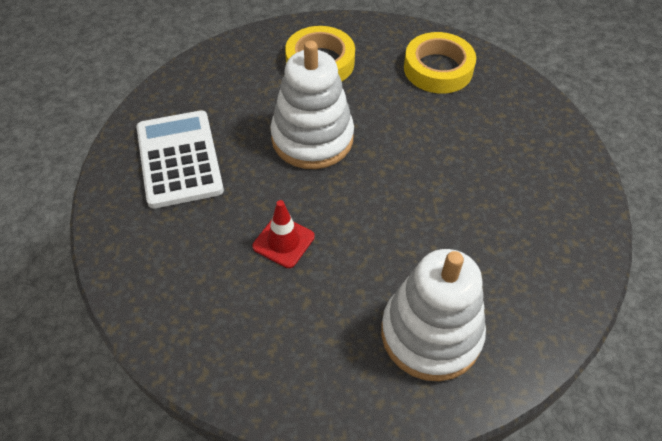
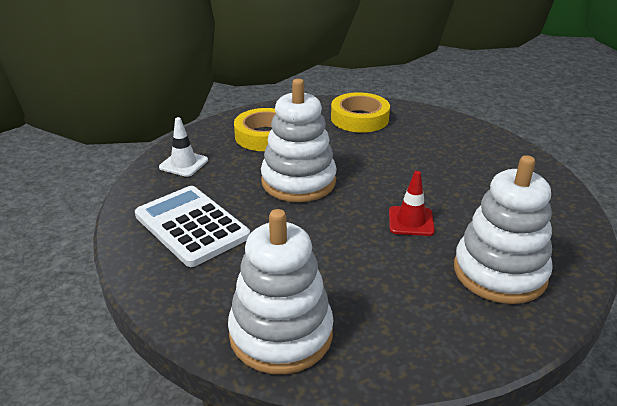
camera: 25 degrees left, 20 degrees down
(180, 314) = (281, 334): none -> white stacking toy
(218, 76) = (183, 164): none -> white traffic cone
(283, 241) = (331, 252): red traffic cone -> red traffic cone (411, 221)

